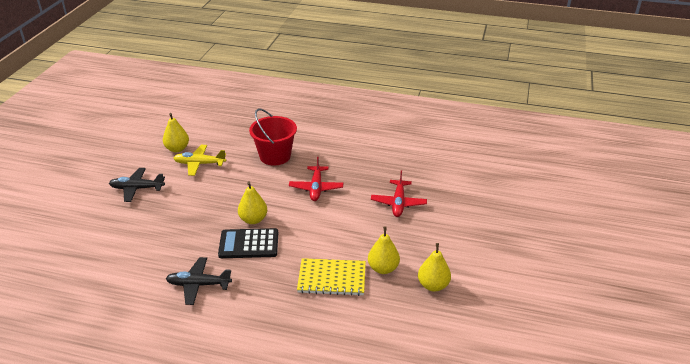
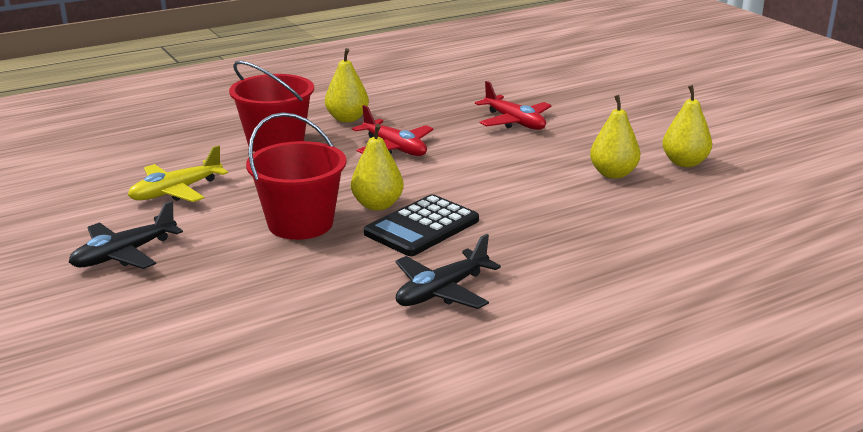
camera: 45 degrees left, 10 degrees down
(177, 149) = (101, 192): yellow pear -> yellow pear (347, 119)
(211, 211) = (300, 224): none -> red bucket
(332, 278) = (582, 206): yellow notebook -> none

